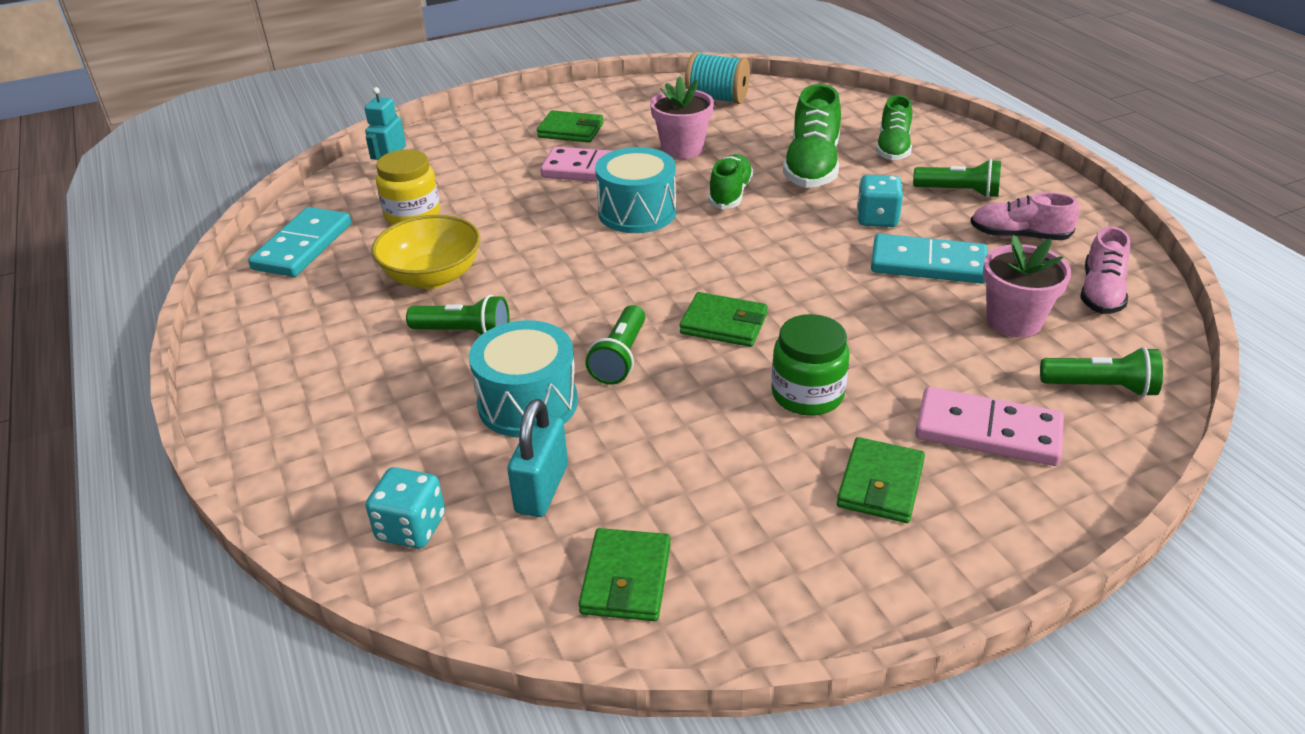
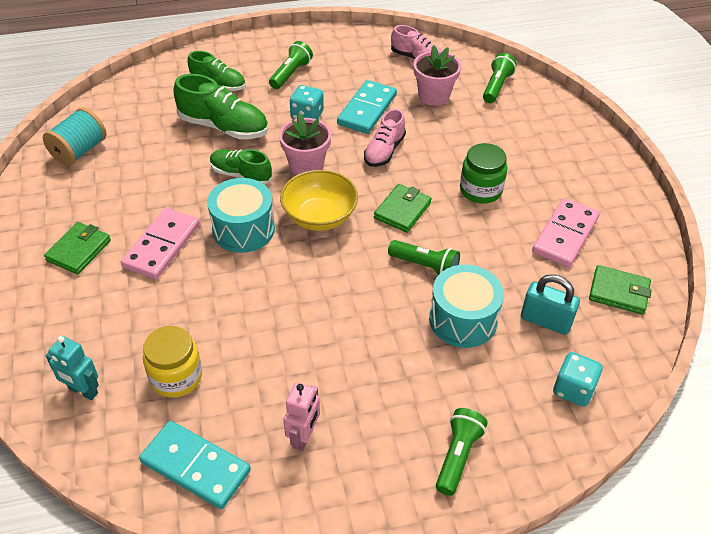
camera: 80 degrees left, 10 degrees up
(335, 303) = (304, 437): none -> pink robot
(432, 277) = (287, 366): yellow bowl -> yellow bowl (319, 217)
(464, 332) = (372, 349): green flashlight -> green flashlight (458, 456)
(682, 149) = (156, 187): pink flower pot -> pink flower pot (306, 166)
(880, 484) = (558, 181): green wallet -> none
(988, 431) = (523, 133): pink domino -> pink domino (565, 235)
(1019, 236) = (351, 67): pink shoe -> pink shoe (384, 151)

